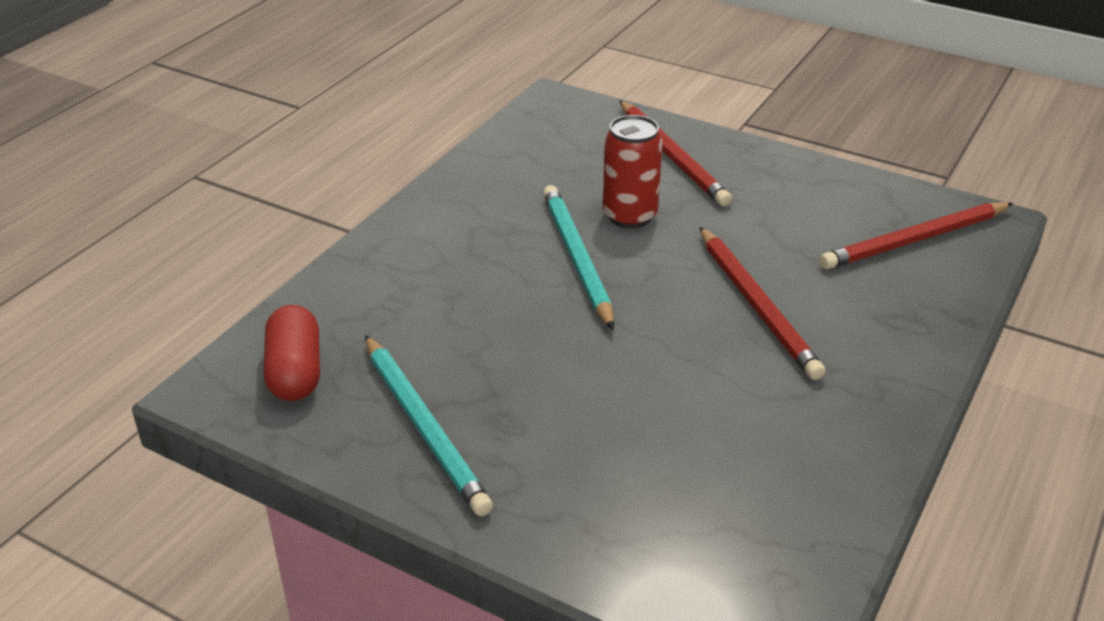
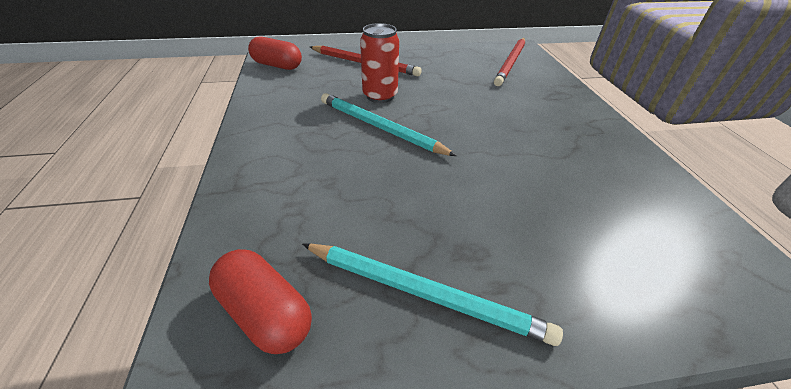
camera: 40 degrees left, 5 degrees up
(549, 118) = (277, 65): none -> red capsule
(757, 305) = (496, 113): red pencil -> none

